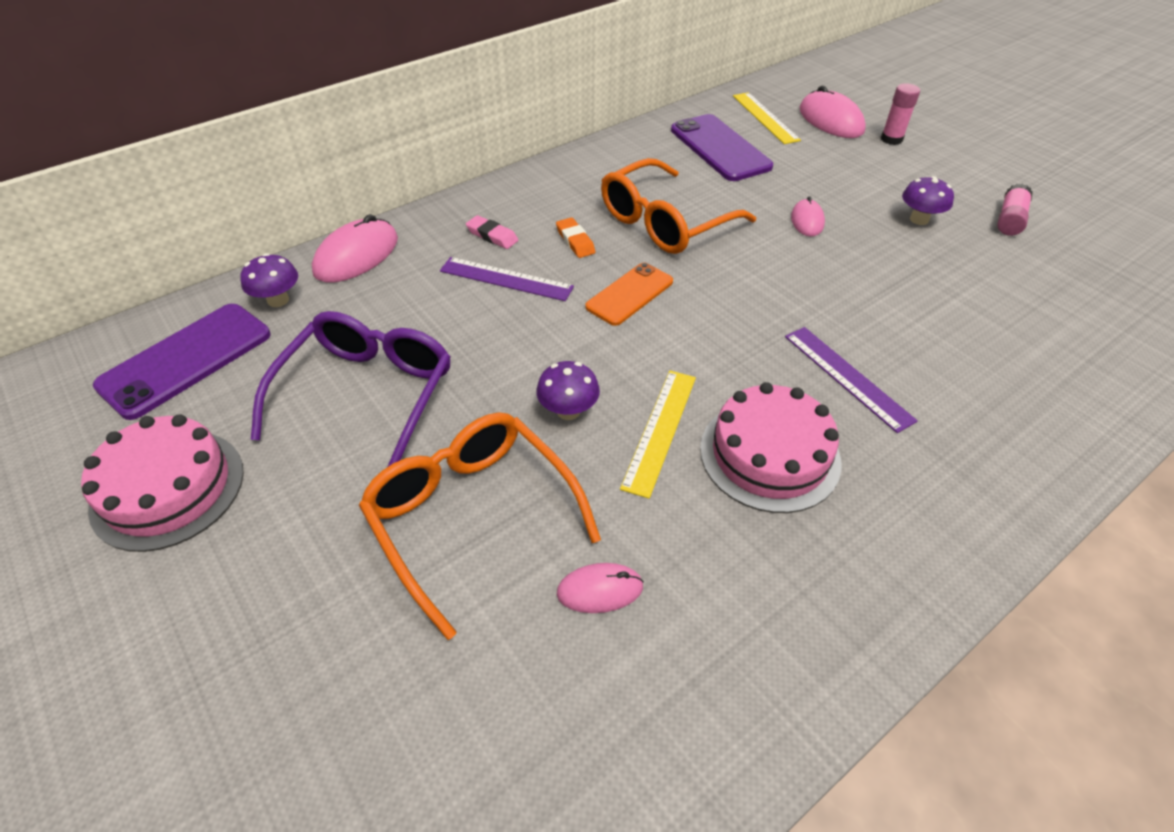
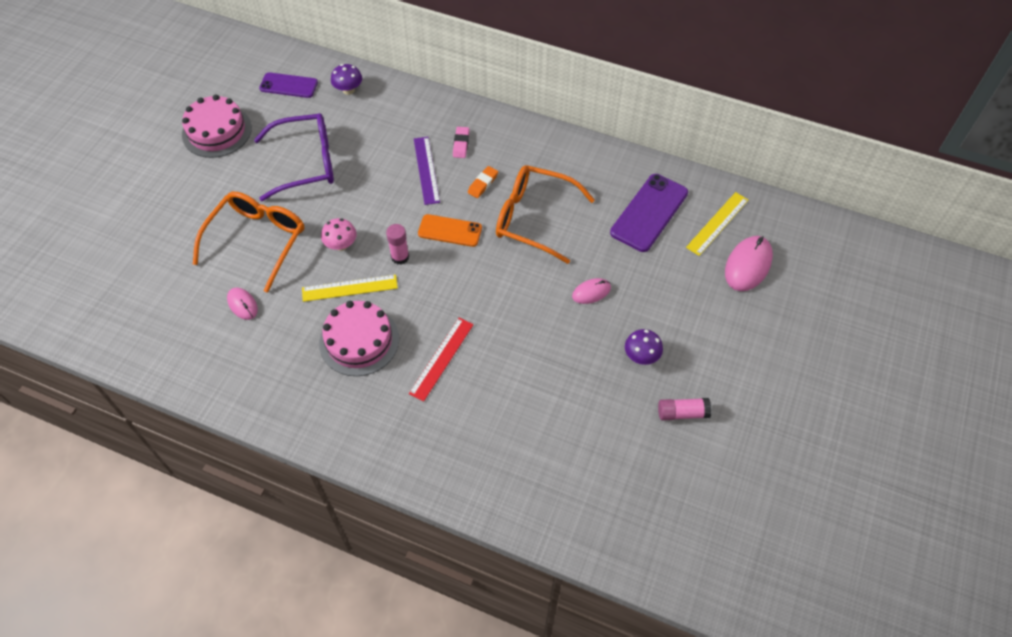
camera: 60 degrees right, 10 degrees up
(186, 360) = (288, 85): purple phone -> purple phone, size x0.65
(356, 255) = (403, 98): pink mouse -> none
(568, 411) = (341, 245): purple mushroom -> pink mushroom
(847, 377) = (441, 358): purple ruler -> red ruler
(891, 139) = (749, 312): pink glue stick -> pink glue stick (400, 257)

